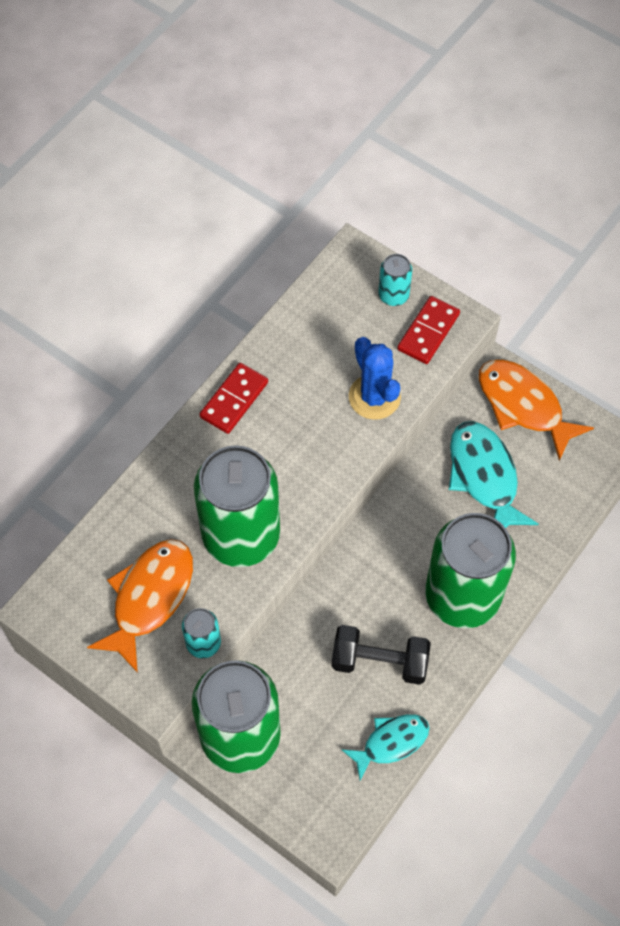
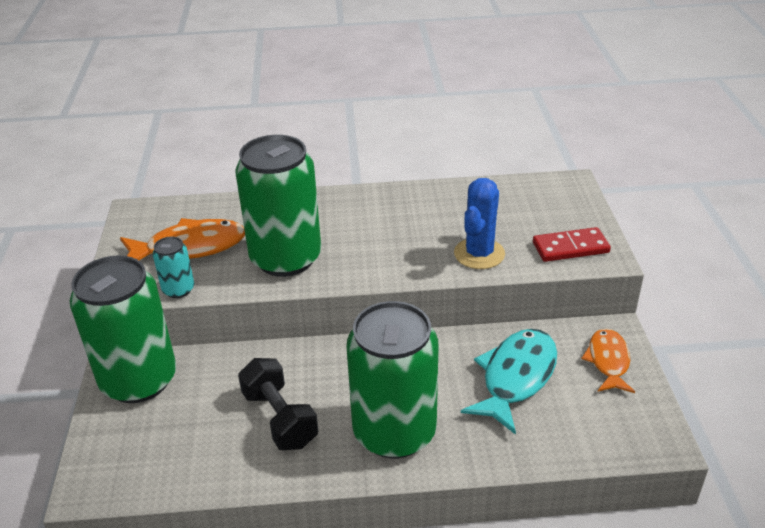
camera: 50 degrees right, 25 degrees down
(234, 400) = (386, 199): red domino -> none
(391, 742) = (212, 472): turquoise fish -> none
(393, 295) = (571, 216): turquoise can -> none
(523, 406) = (608, 361): orange fish -> orange fish, size x0.64

